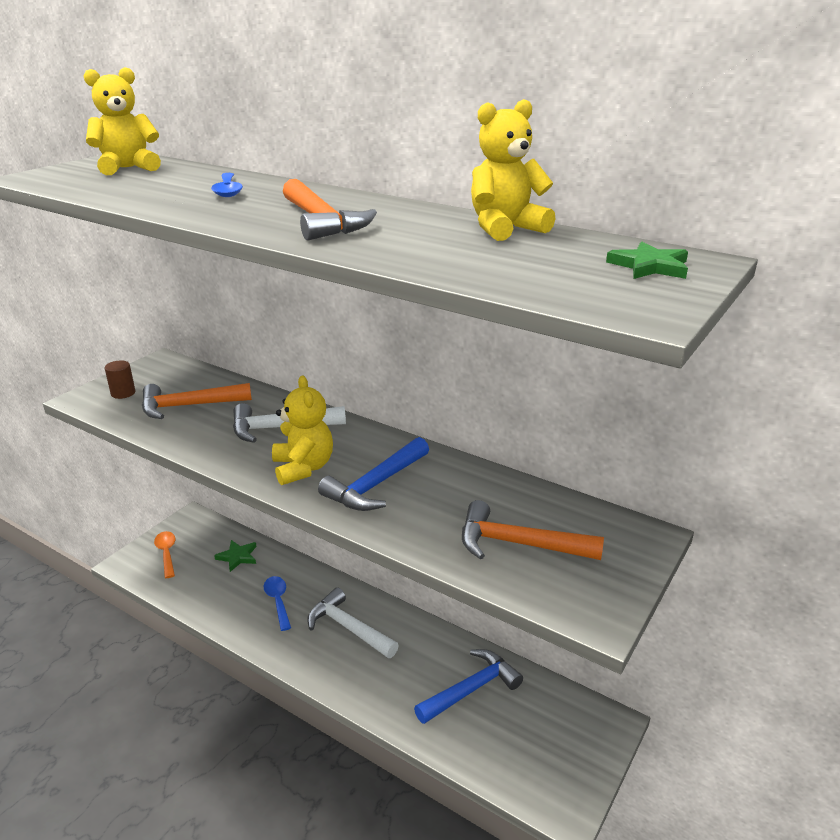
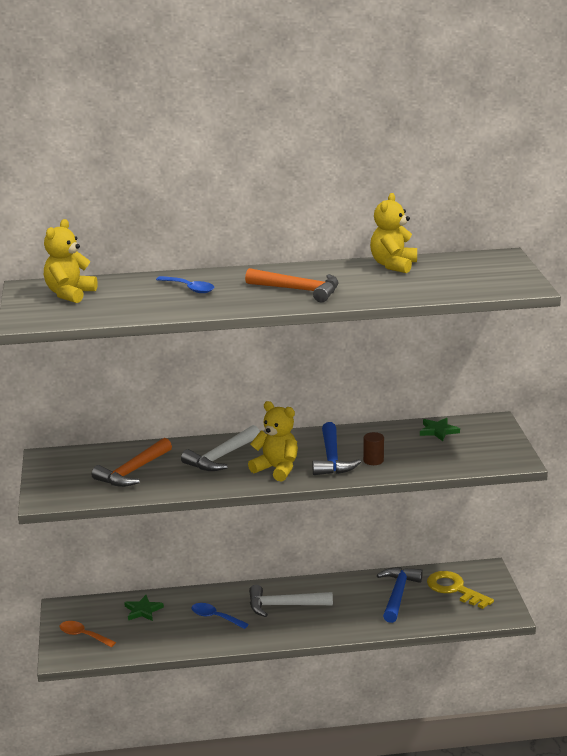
camera: 40 degrees left, 5 degrees down
(123, 393) = (66, 485): brown cylinder -> brown cylinder (373, 460)
(518, 544) = (444, 450): orange hammer -> none
(542, 725) = (454, 589): none -> yellow key
(649, 266) = (490, 265): green star -> green star (438, 431)

